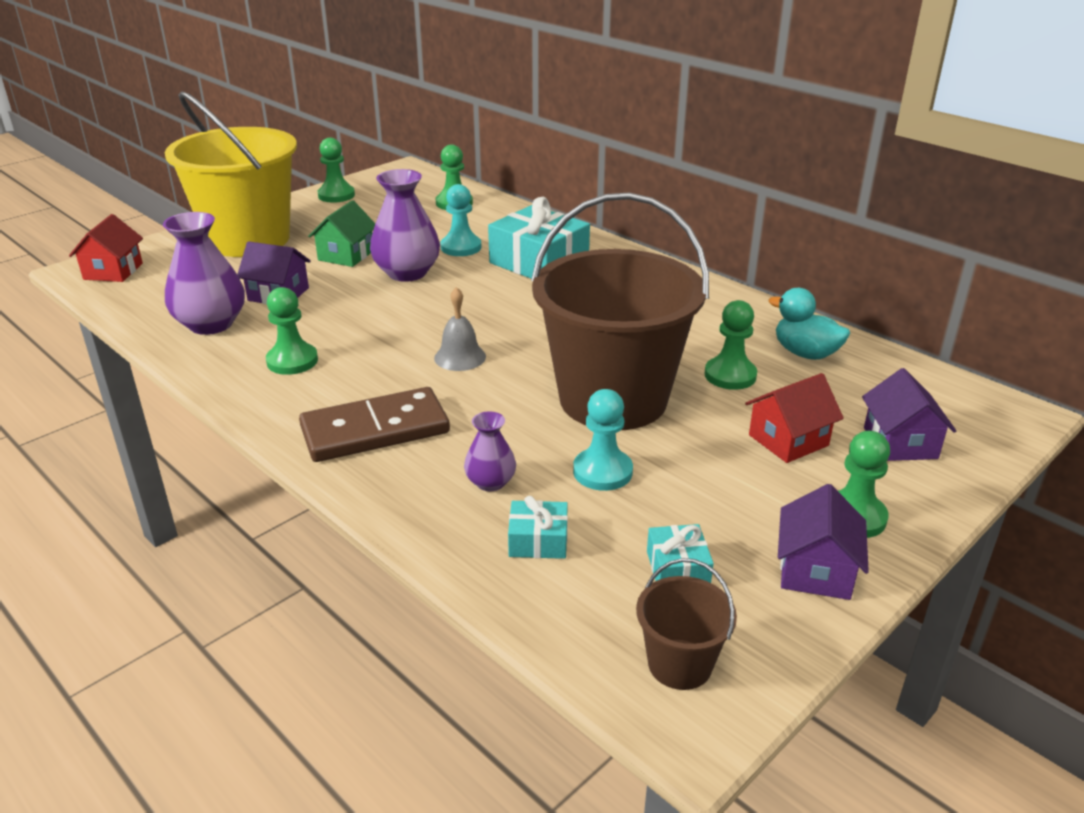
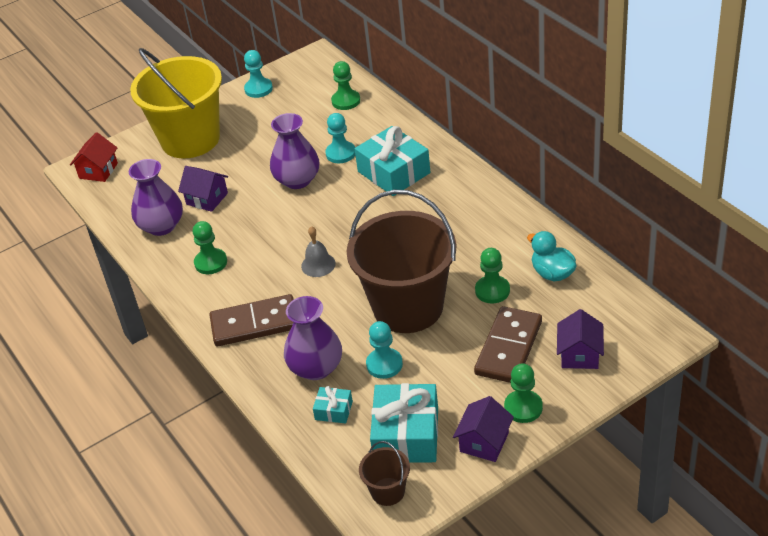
camera: 15 degrees right, 10 degrees up
(336, 195) = (258, 89): green pawn -> turquoise pawn
(346, 255) = (257, 159): green house -> none
(490, 482) = (316, 368): purple vase -> purple vase, size x1.88
(677, 569) = (406, 435): turquoise gift -> turquoise gift, size x2.08
(788, 440) = (508, 348): red house -> brown domino

